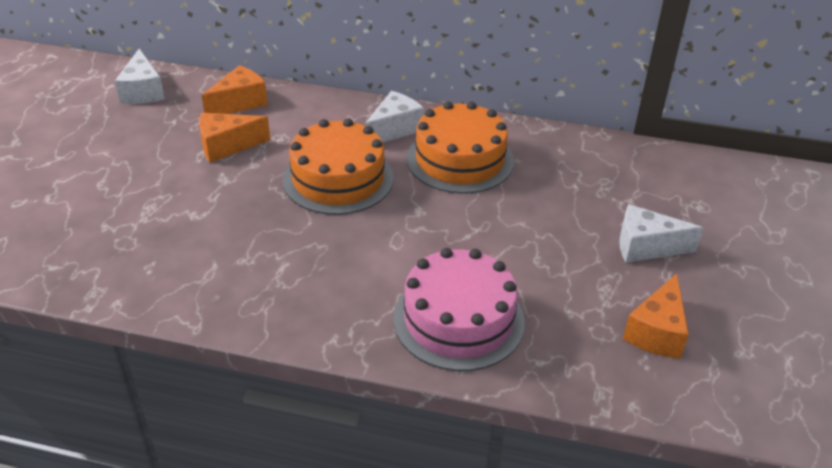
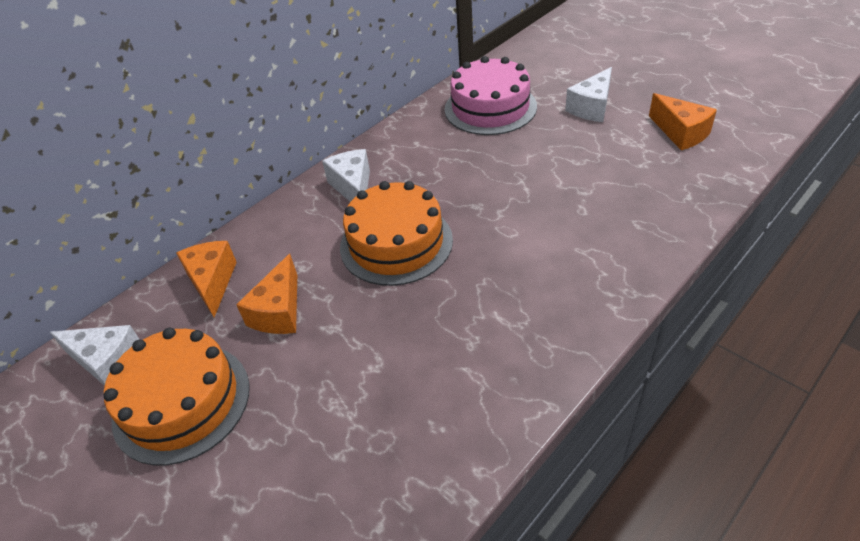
camera: 55 degrees left, 5 degrees up
(458, 320) = (624, 224): pink cake -> pink cake (490, 108)
(460, 159) = (426, 162): orange cake -> orange cake (181, 402)

